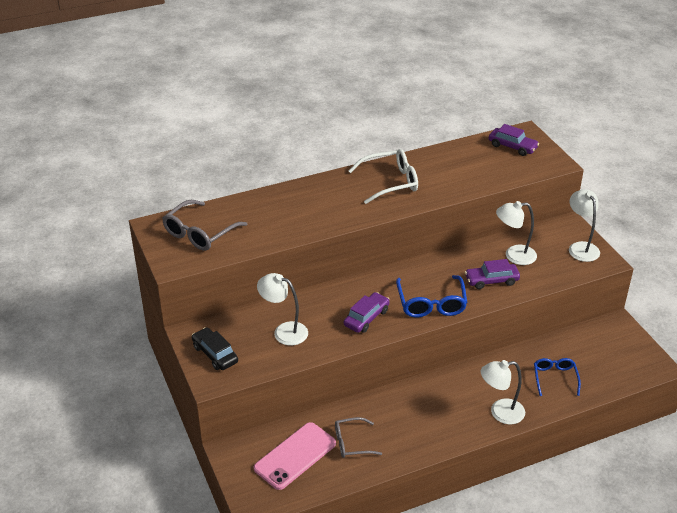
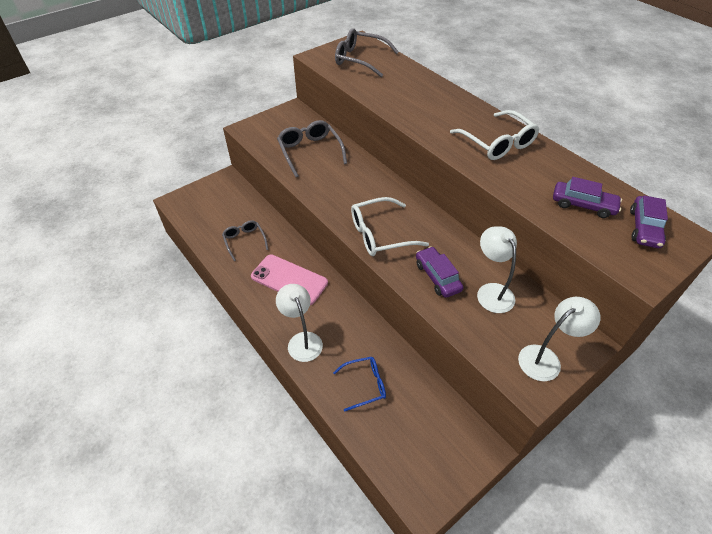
camera: 75 degrees right, 10 degrees up
(215, 354) = (274, 124): black car -> none
(284, 331) = (310, 152): white lamp -> grey glasses
(295, 456) = (226, 212): pink phone -> pink phone (289, 280)
(366, 318) = (343, 195): purple car -> purple car (583, 205)
(431, 303) = (380, 234): blue glasses -> white glasses

